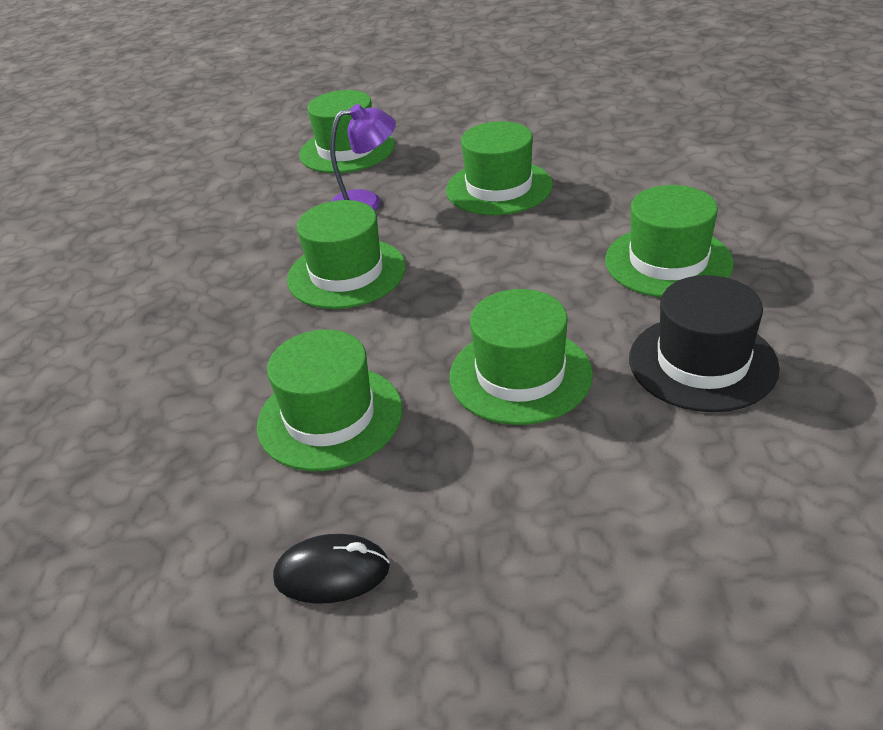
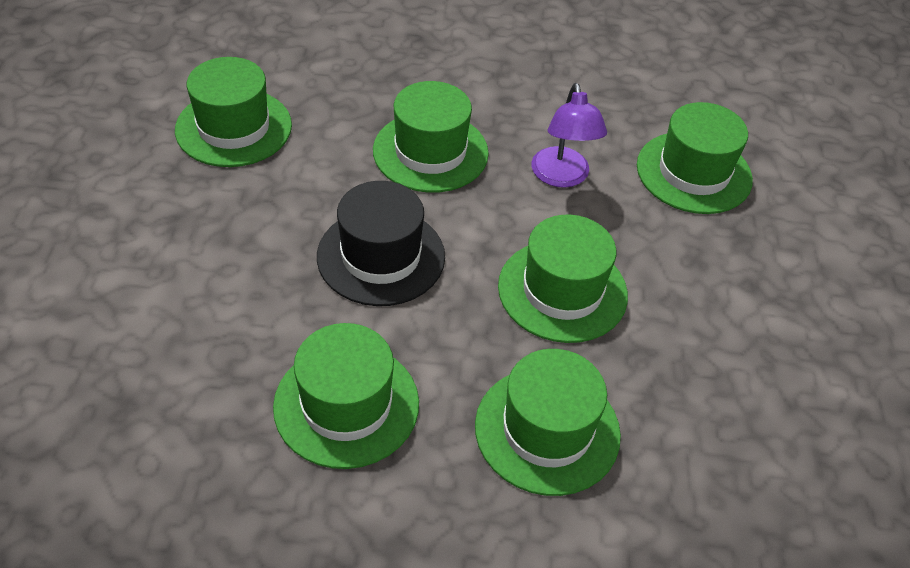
camera: 90 degrees right, 10 degrees up
(332, 573) = (84, 118): black mouse -> none
(520, 375) = (223, 244): green hat -> green hat (547, 430)
(702, 362) = (170, 376): black hat -> black hat (381, 256)

